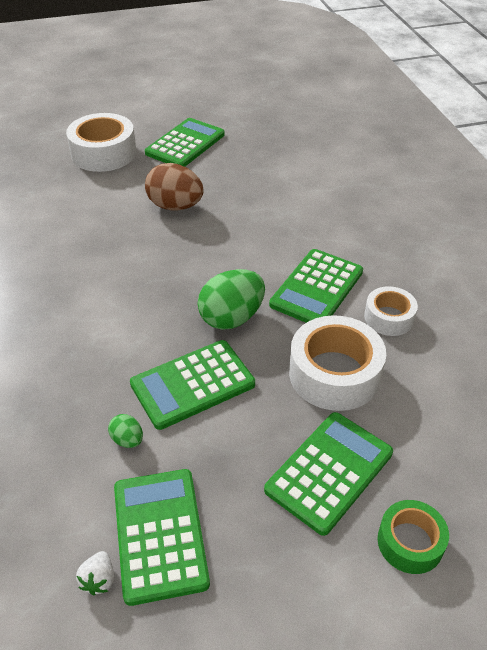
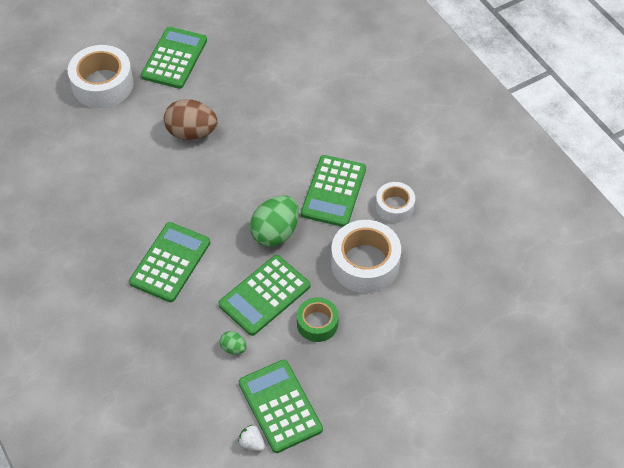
camera: 15 degrees left, 10 degrees up
(99, 580) = (252, 443): white strawberry -> white strawberry turned 135 degrees clockwise
(329, 471) = (379, 338): green calculator -> green calculator (170, 262)
(410, 542) = (440, 372): green tape -> green tape (317, 323)

